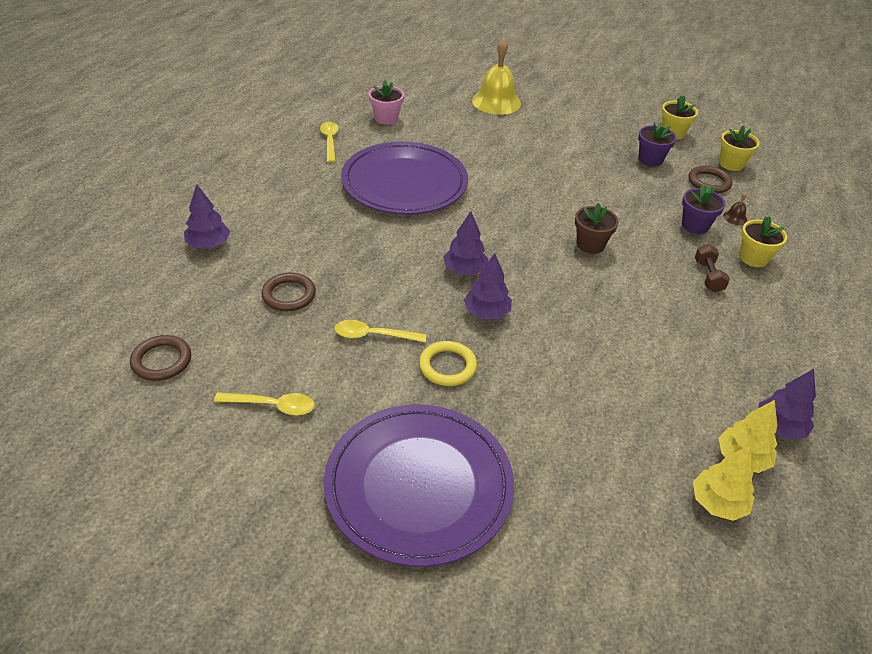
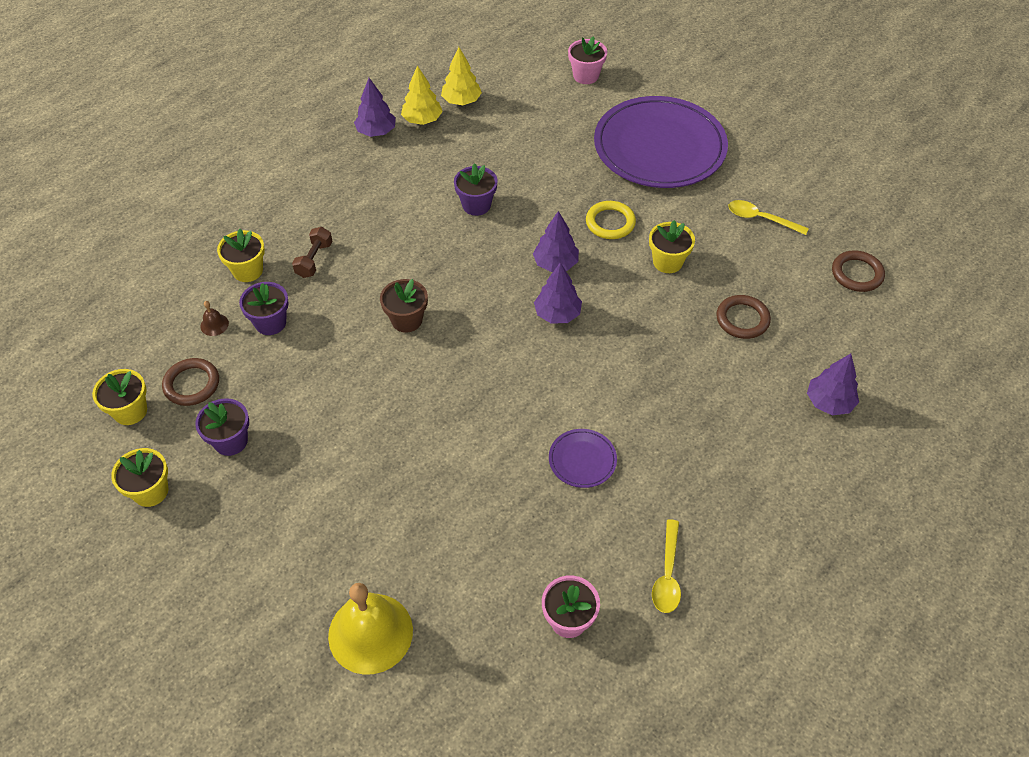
camera: 160 degrees left, 10 degrees up
(373, 335) = (667, 262): yellow spoon -> yellow flower pot
(404, 183) = (582, 460): purple plate -> purple plate, size x0.41
(573, 605) = (586, 76): none -> pink flower pot
(600, 357) = (476, 205): none -> purple flower pot

